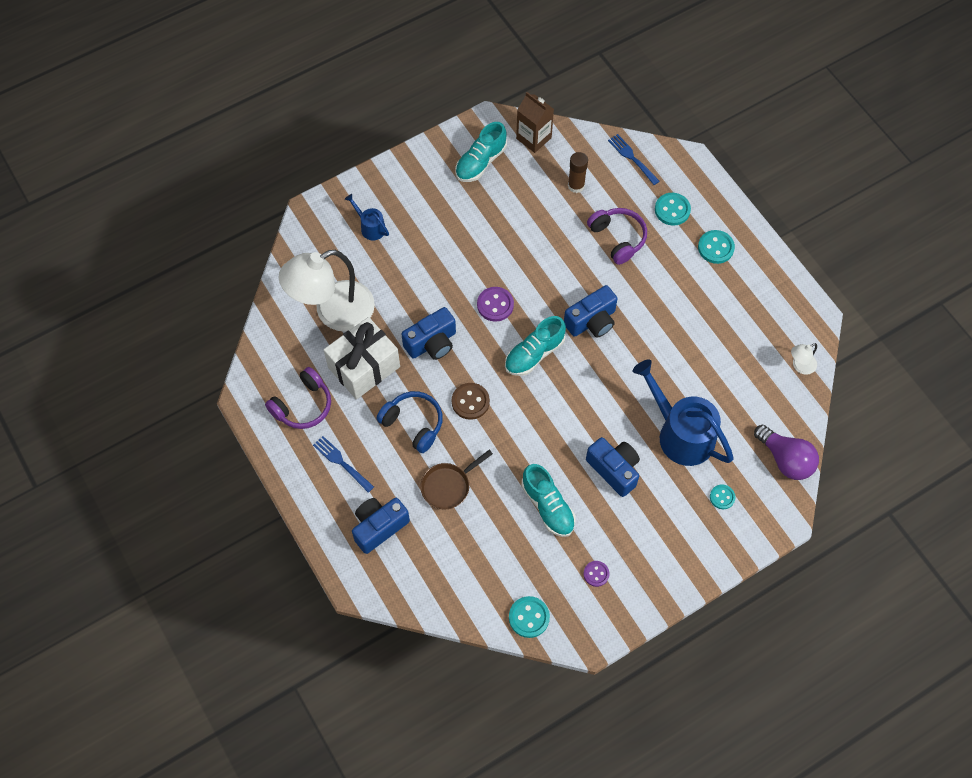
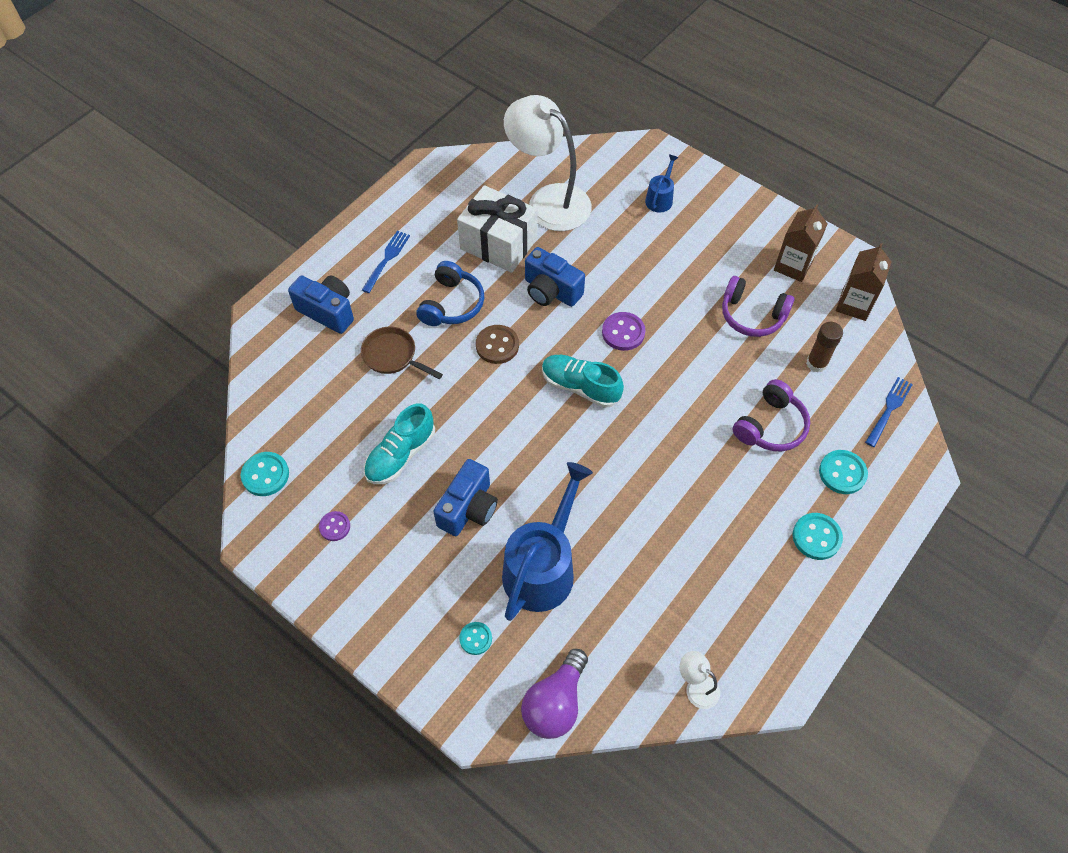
camera: 70 degrees right, 5 degrees down
(303, 405) = (436, 210): purple headphones -> purple headphones (752, 315)
(480, 162) = (793, 266): turquoise shoe -> brown carton
(591, 321) = (647, 431): blue camera -> none

